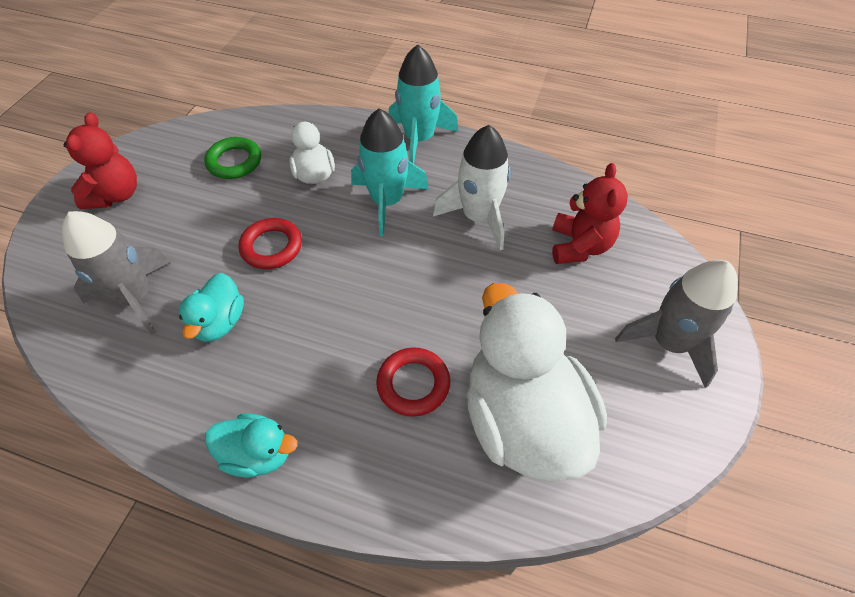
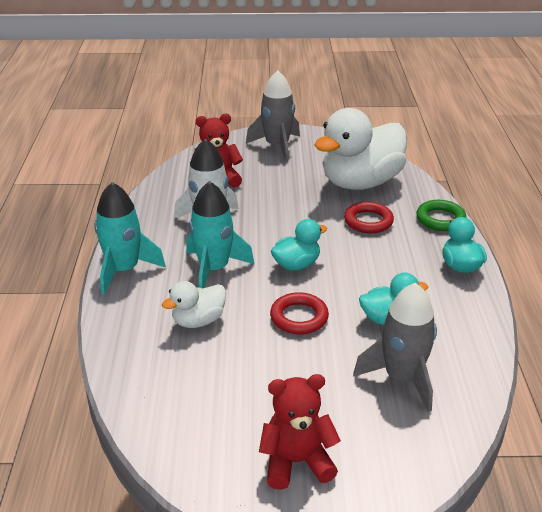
camera: 110 degrees left, 20 degrees down
(234, 162) = (203, 384): green ring -> green ring (440, 219)
(358, 272) = (296, 265): none -> turquoise duck

